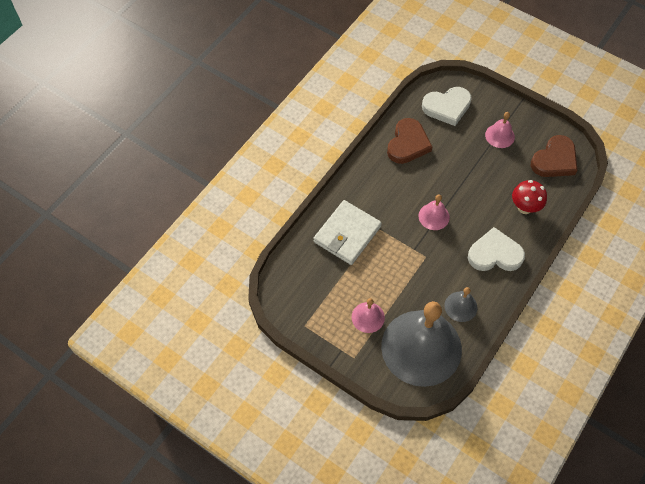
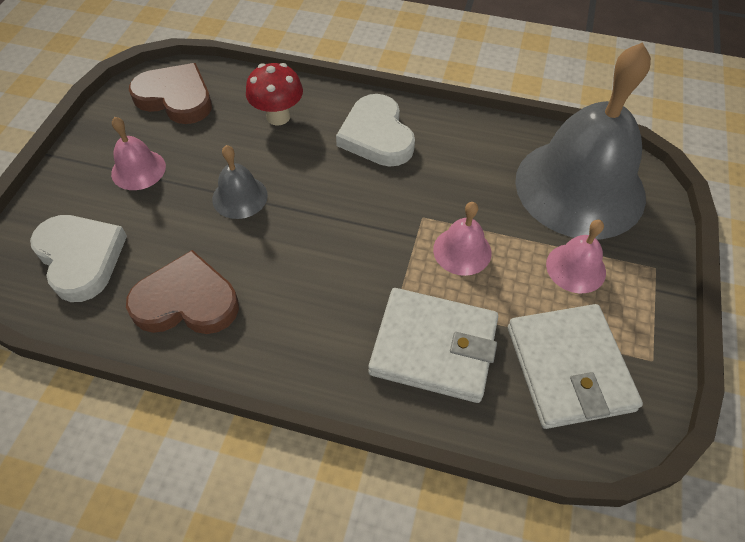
camera: 110 degrees left, 5 degrees down
(315, 286) = (569, 368): none -> white wallet
(434, 216) = (339, 223): pink bell -> pink bell (462, 251)
(460, 306) = (486, 157): grey bell -> grey bell (240, 197)

